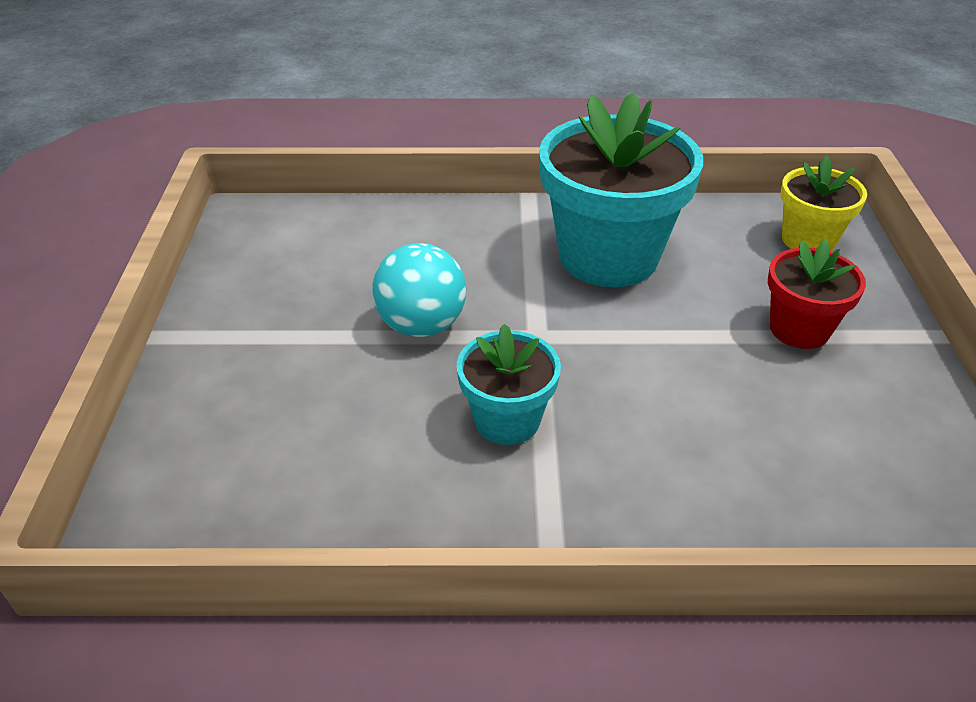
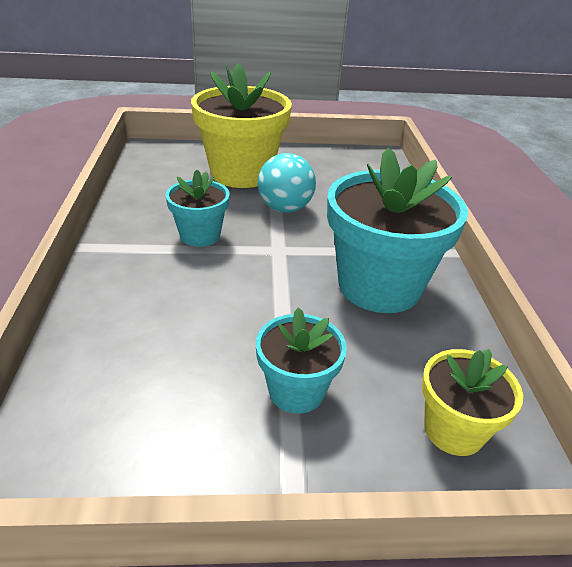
camera: 85 degrees right, 5 degrees down
(289, 375) = (241, 173): none -> yellow flower pot
(799, 329) = (296, 391): red flower pot -> turquoise flower pot

